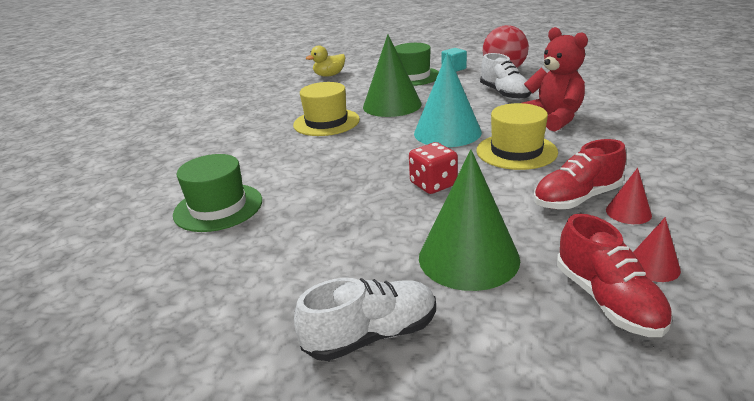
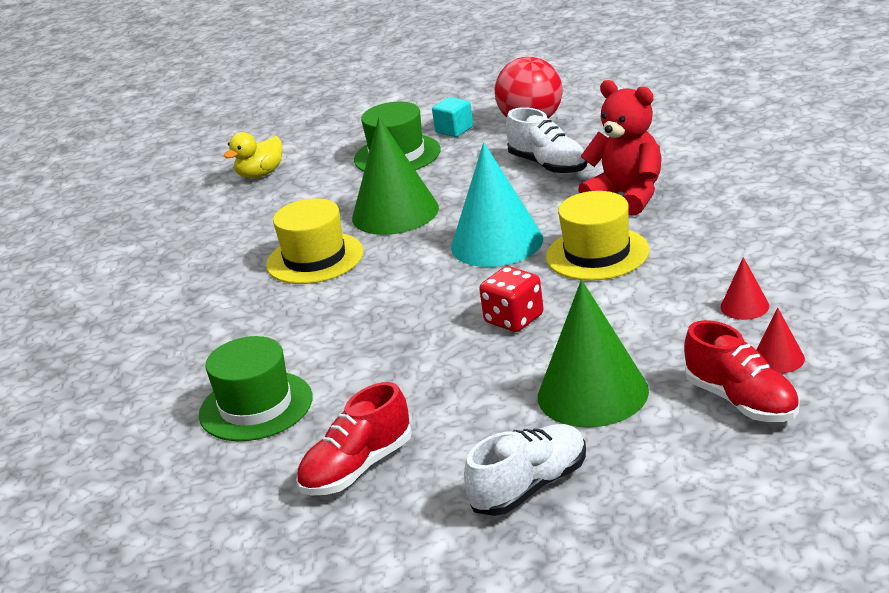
camera: 15 degrees left, 0 degrees up
(577, 198) = (686, 302): red shoe -> red shoe (357, 468)

